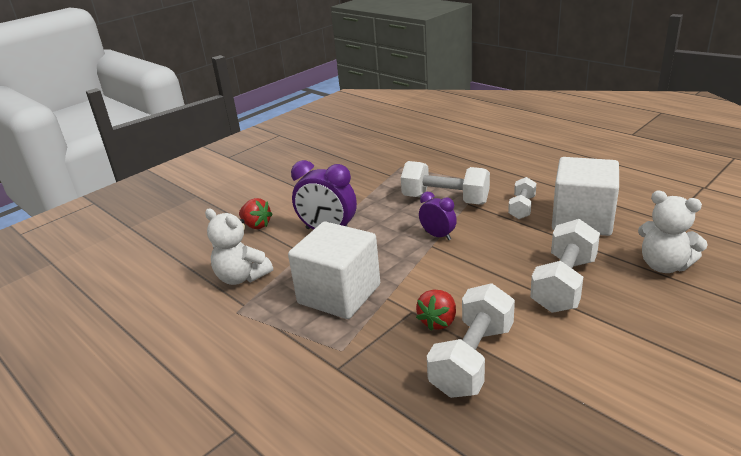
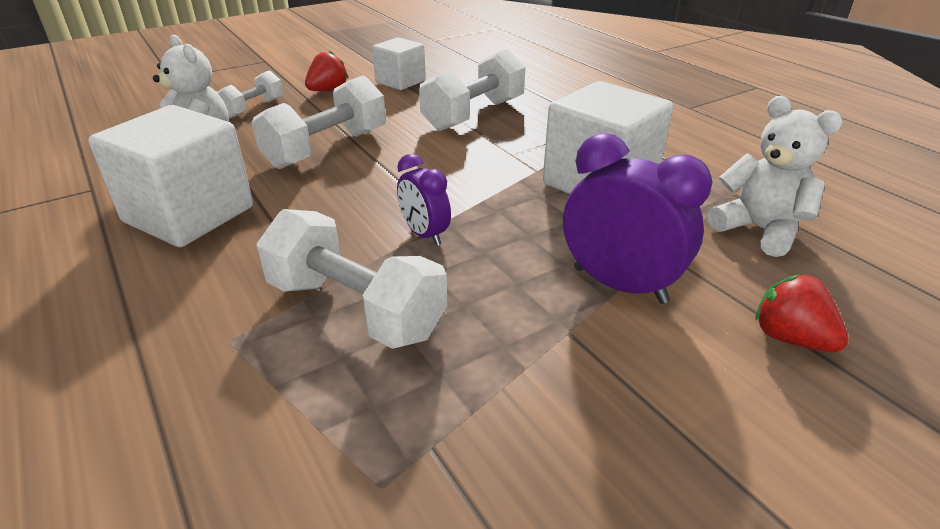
camera: 170 degrees left, 5 degrees up
(438, 321) = (489, 141): red strawberry -> red strawberry (328, 90)
(522, 208) = (242, 255): white dumbbell -> white dumbbell (253, 108)
(606, 413) = (400, 81): none -> white cube

